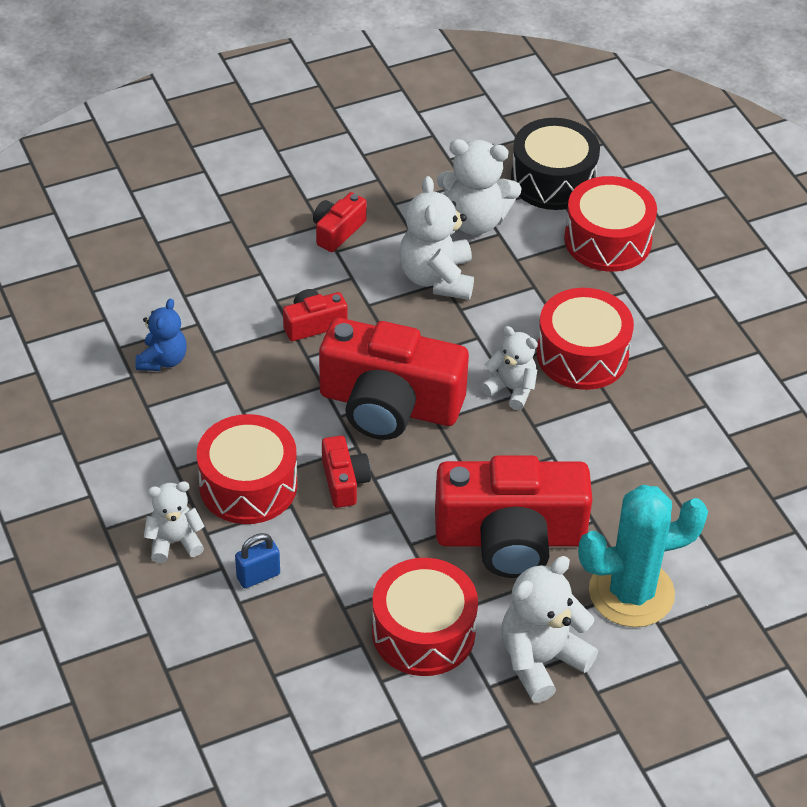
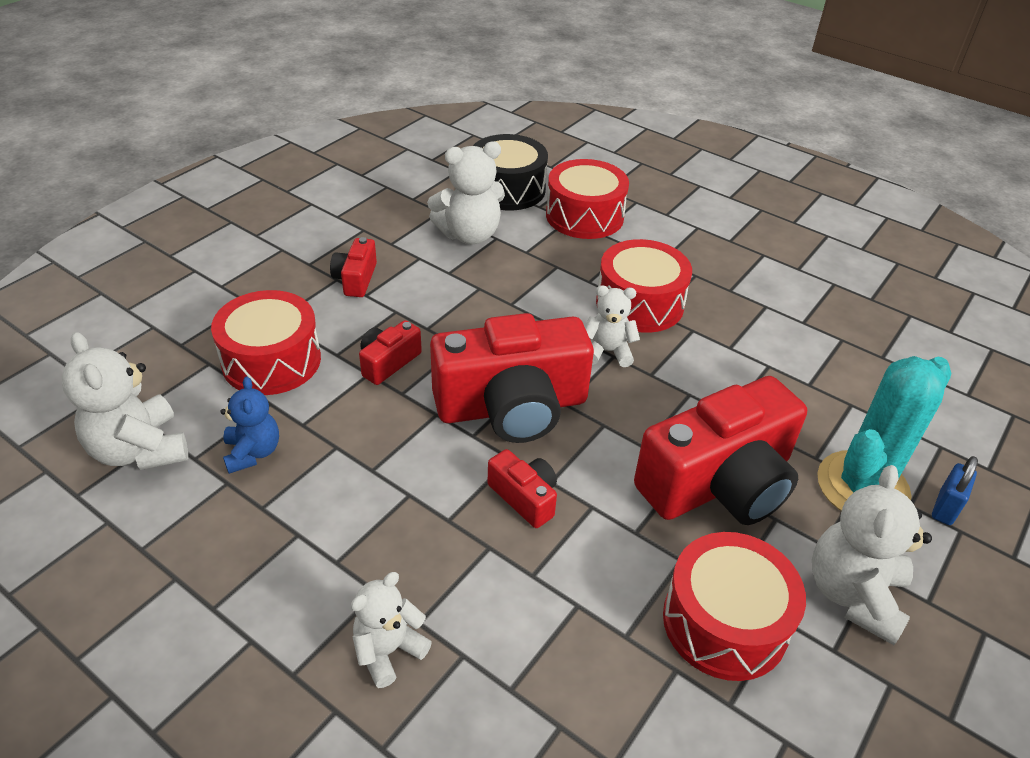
camera: 30 degrees left, 5 degrees down
(248, 485) = (429, 545): red drum -> red drum (271, 361)
(258, 576) = (510, 645): blue padlock -> blue padlock (945, 508)
(437, 278) = (472, 287): white teddy bear -> white teddy bear (139, 450)

